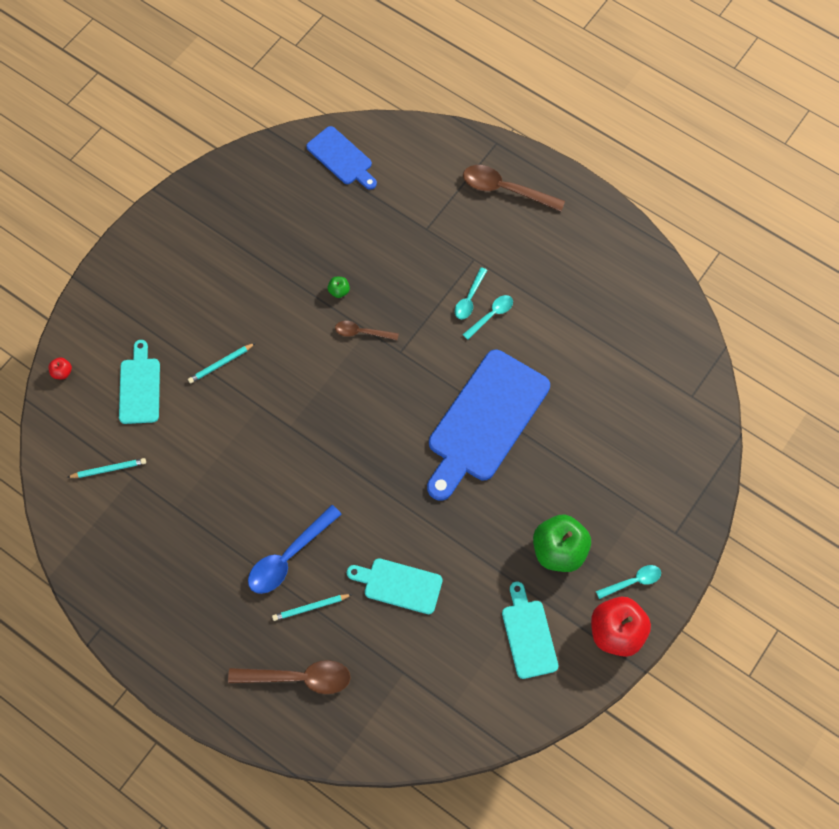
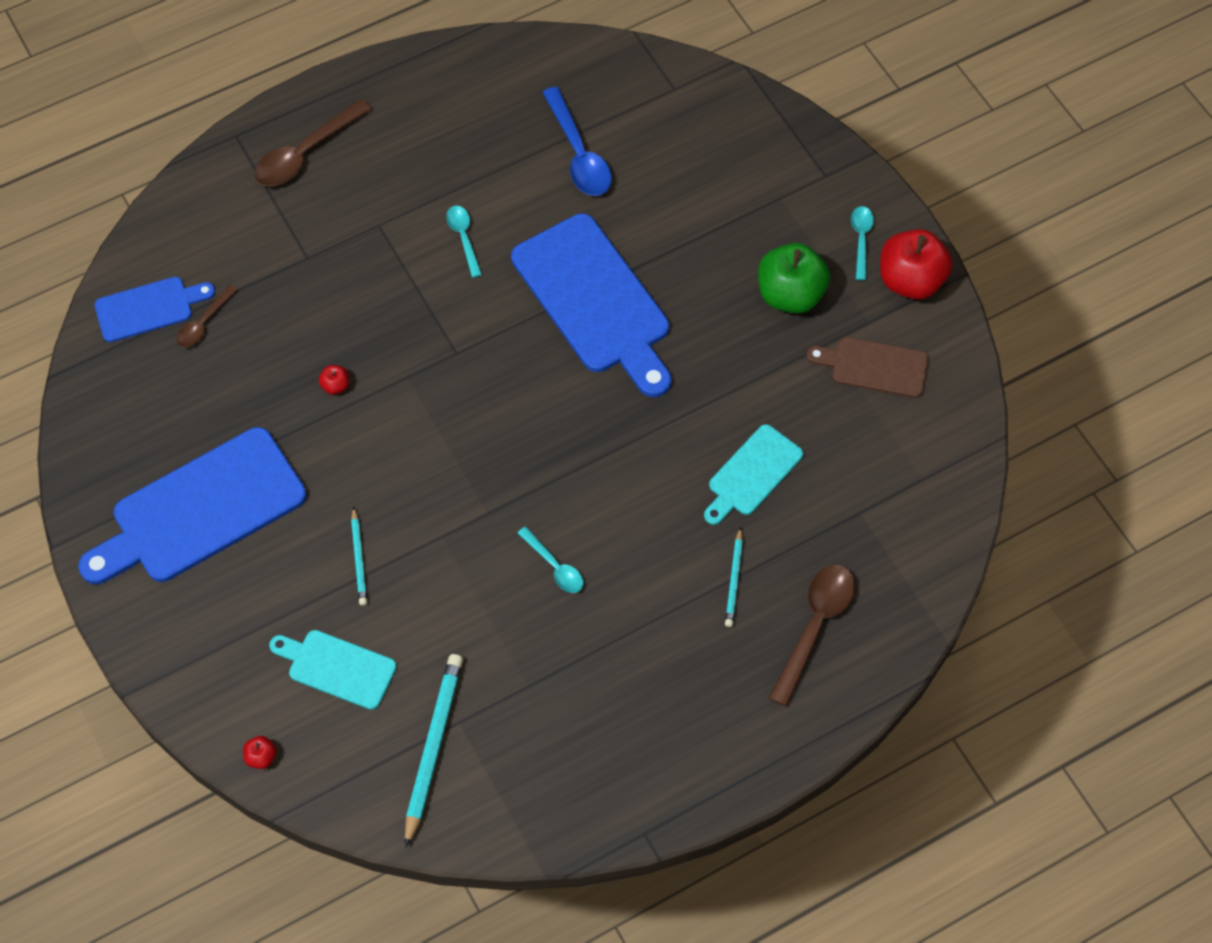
camera: 65 degrees left, 5 degrees down
(109, 469) = (433, 747): turquoise pencil -> turquoise pencil, size x1.81
(213, 257) = (200, 510): none -> blue cutting board
(289, 557) = (658, 579): blue spoon -> blue spoon (579, 154)
(339, 291) = (335, 386): green apple -> red apple
(362, 332) = (407, 383): brown spoon -> brown spoon (204, 323)
(469, 298) = (428, 251): turquoise spoon -> turquoise spoon (555, 566)
(528, 635) = (874, 366): turquoise cutting board -> brown cutting board

